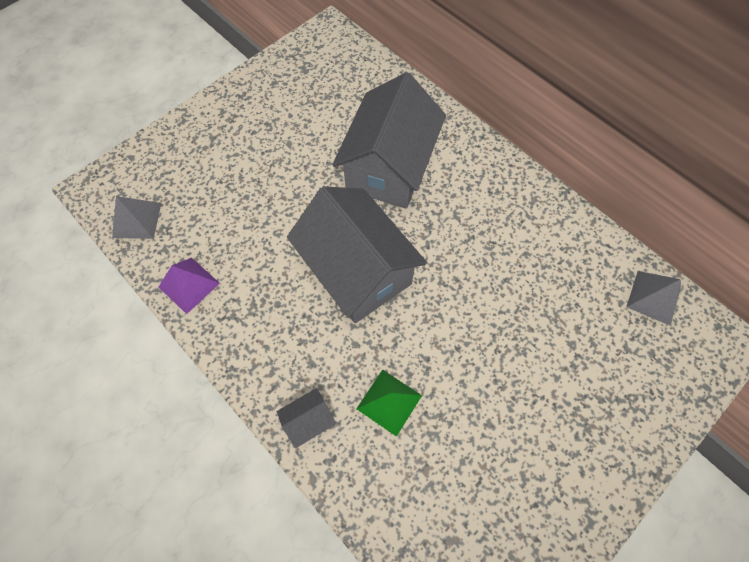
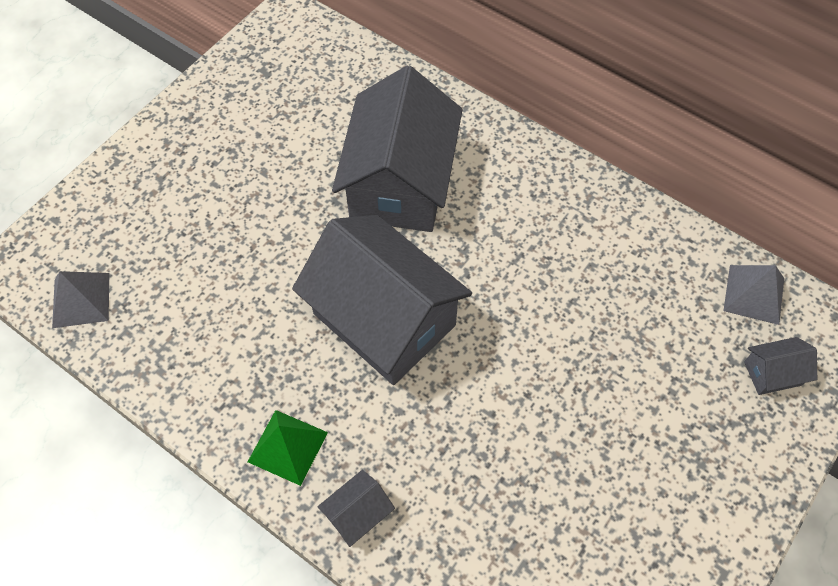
camera: 10 degrees left, 5 degrees down
(189, 285) = (168, 372): purple pyramid -> none
(389, 402) = (454, 474): green pyramid -> green pyramid (287, 447)
(658, 364) = (772, 373): none -> grey house

